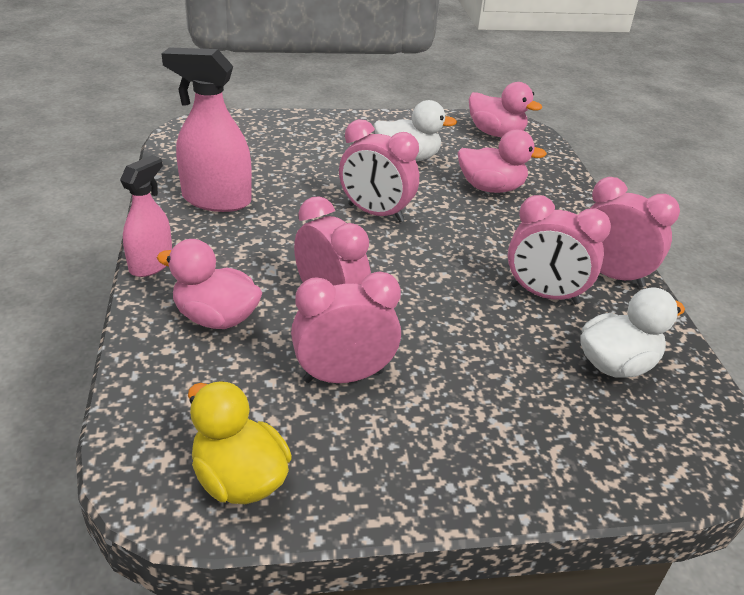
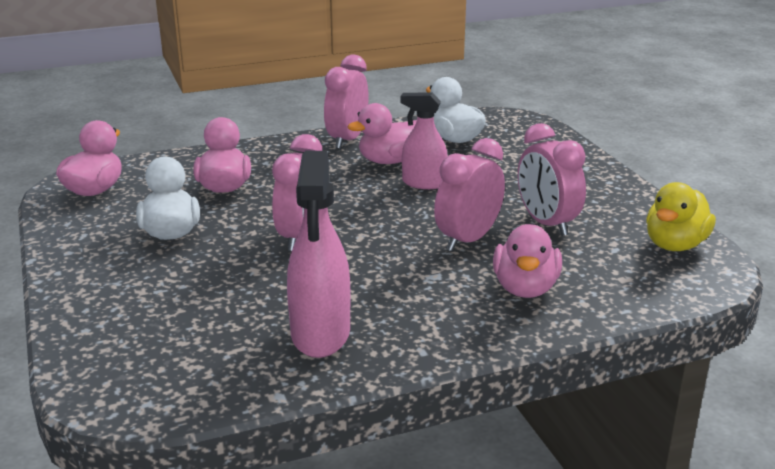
camera: 100 degrees left, 10 degrees down
(151, 264) = (471, 344): pink spray bottle -> pink spray bottle (423, 183)
(544, 294) = (390, 161): pink clock -> pink duck

